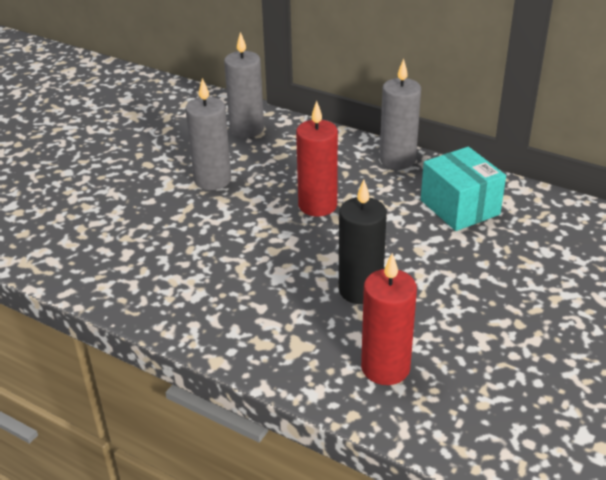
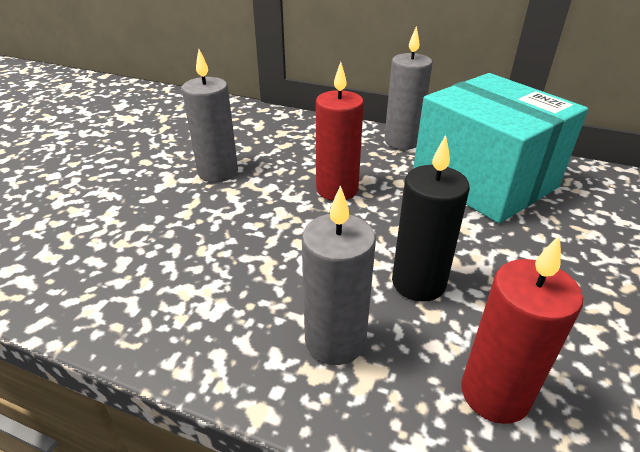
camera: 10 degrees left, 0 degrees up
(247, 129) = (246, 123): grey candle -> grey candle (335, 340)
(459, 207) = (484, 180): turquoise box -> turquoise box, size x1.69

